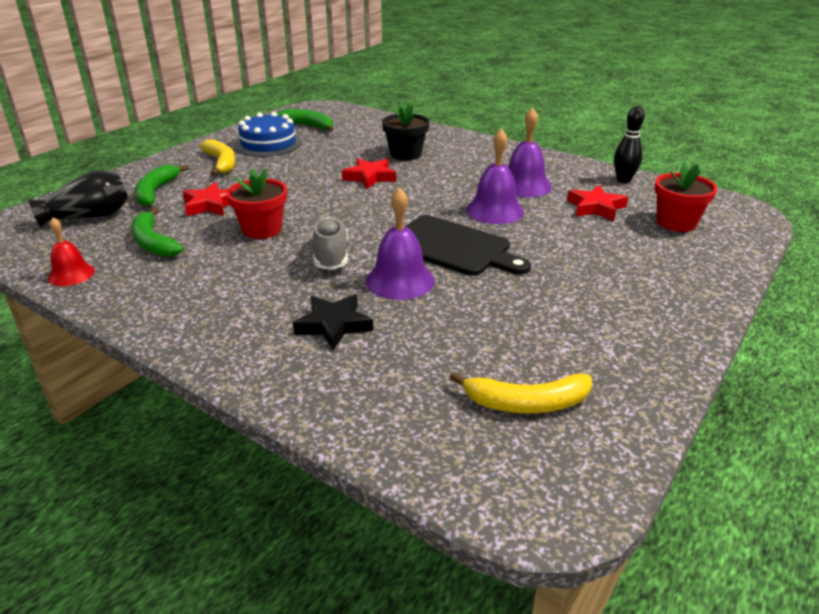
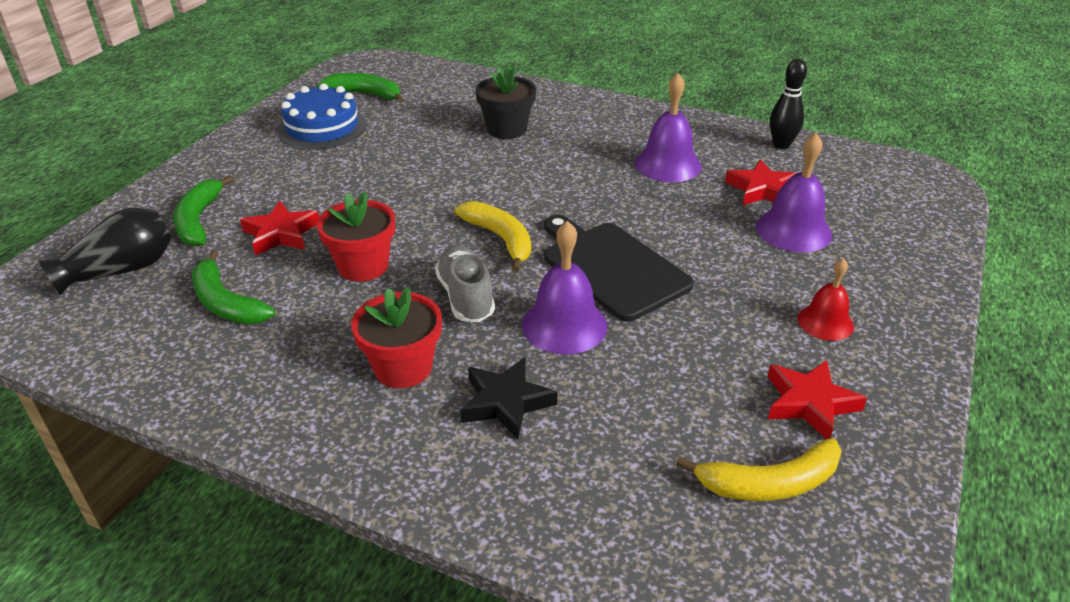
camera: 10 degrees left, 5 degrees up
(71, 274) = (133, 366): red bell -> red bell (825, 322)
(221, 163) = (271, 164): yellow banana -> yellow banana (500, 239)
(370, 177) = (473, 169): red star -> red star (809, 403)
(452, 247) = (612, 267): black cutting board -> black cutting board turned 150 degrees counterclockwise
(494, 210) = (644, 206): purple bell -> purple bell (793, 230)
(676, 223) = (859, 203): red flower pot -> red flower pot (403, 368)

